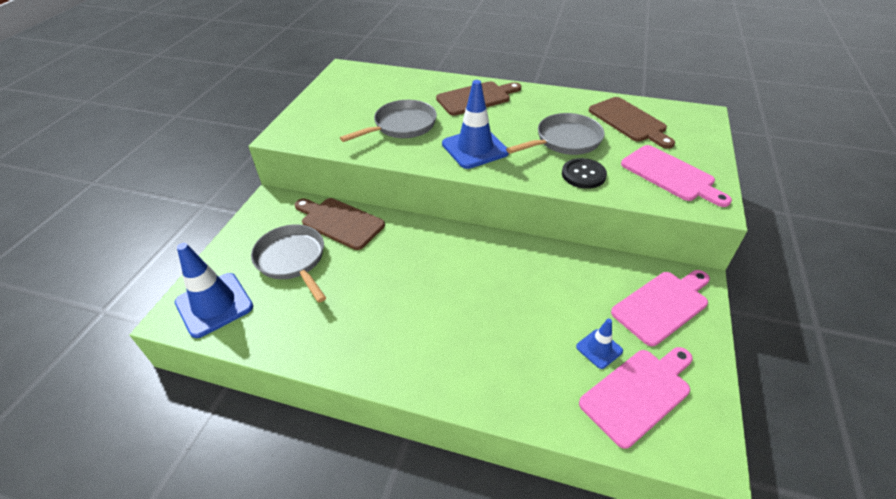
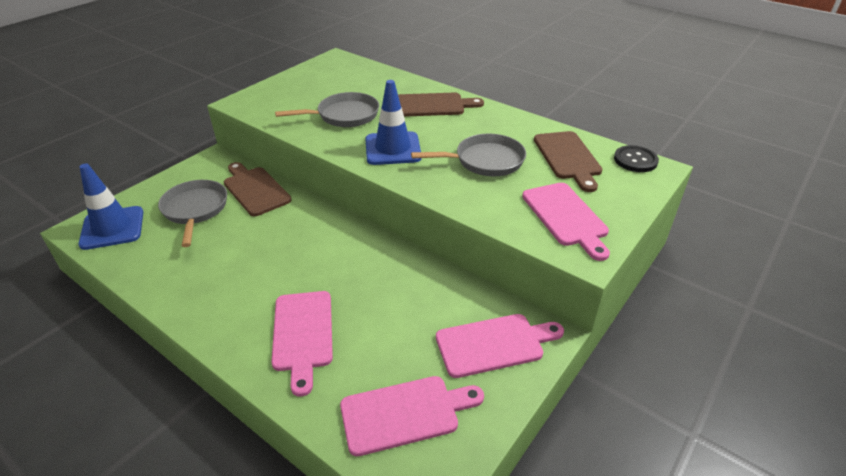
camera: 20 degrees right, 5 degrees down
(495, 352) = (303, 334): none -> pink cutting board
(583, 175) = (476, 195): black button -> black button (635, 160)
(599, 349) = (399, 363): blue traffic cone -> none

